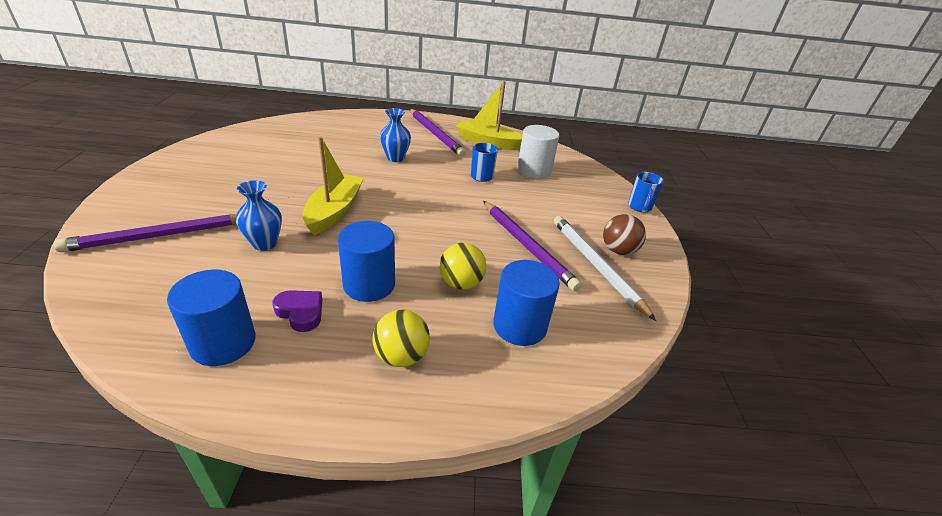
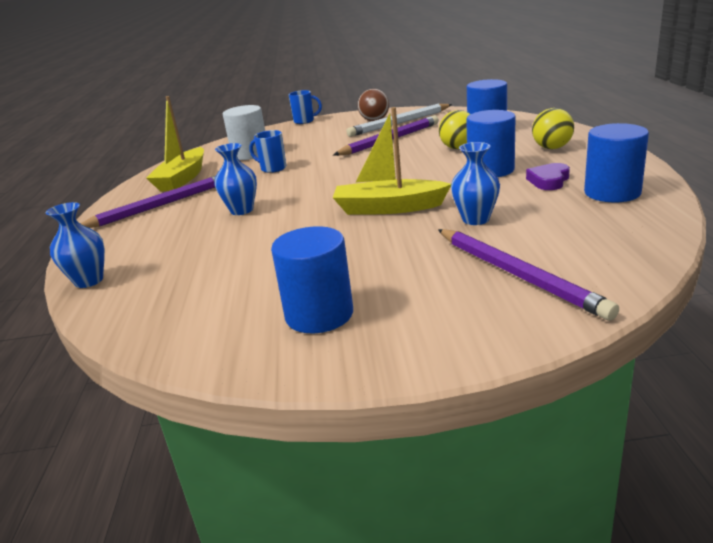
camera: 90 degrees left, 10 degrees down
(211, 166) = (319, 314): none -> blue cylinder
(336, 116) = (89, 281): none -> blue vase

